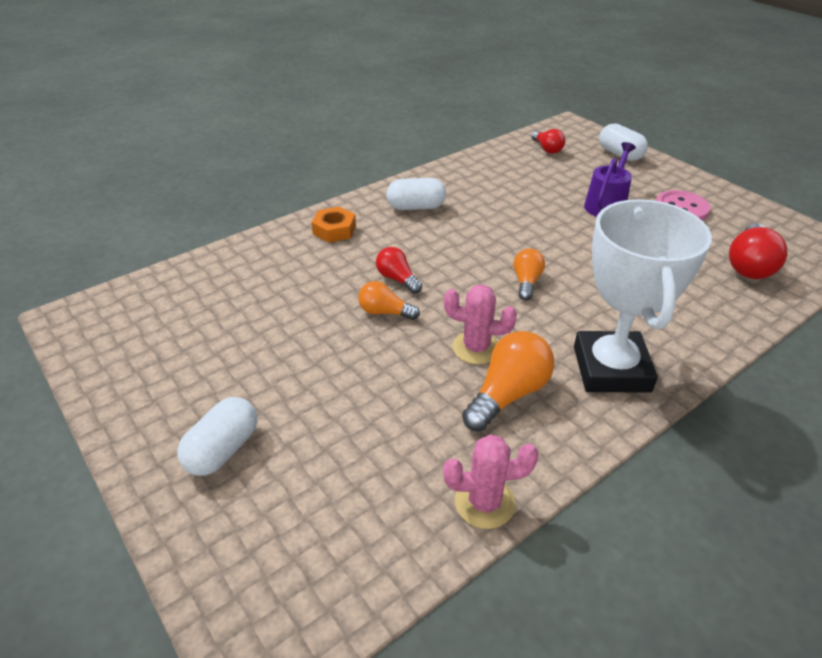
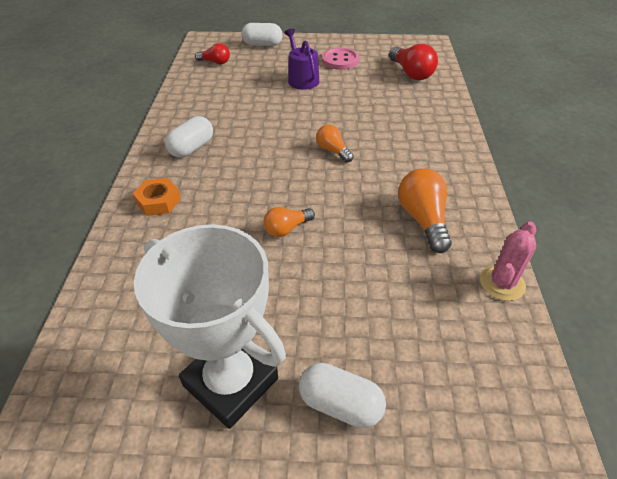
camera: 50 degrees left, 5 degrees up
(223, 450) = (340, 404): white capsule -> white capsule turned 45 degrees counterclockwise
(397, 279) = (259, 202): red light bulb -> none
(476, 348) = (369, 208): pink cactus -> none
(611, 369) = (441, 167): white trophy -> white trophy (231, 382)

